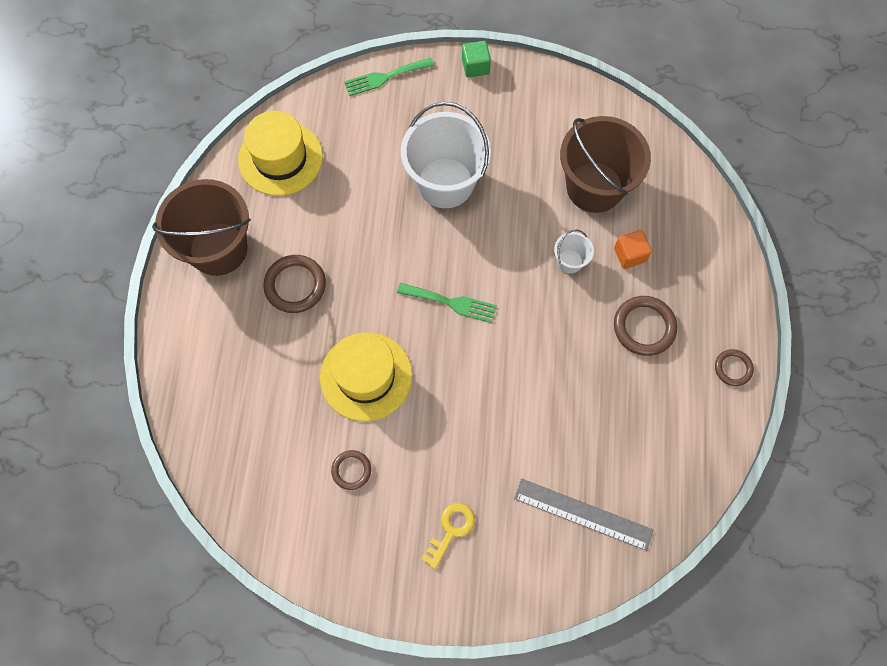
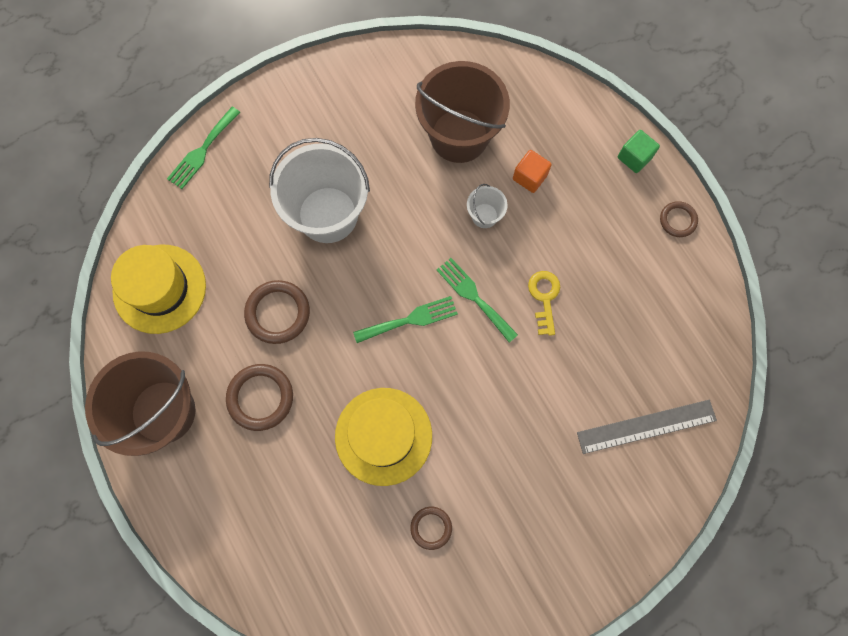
camera: 35 degrees left, 5 degrees up
(450, 530) = (551, 518): yellow key -> yellow key (544, 298)
(475, 66) = (278, 90): green cube -> green cube (634, 157)
(515, 318) = (474, 297): none -> green fork
(644, 327) = (584, 232): brown ring -> brown ring (278, 313)

